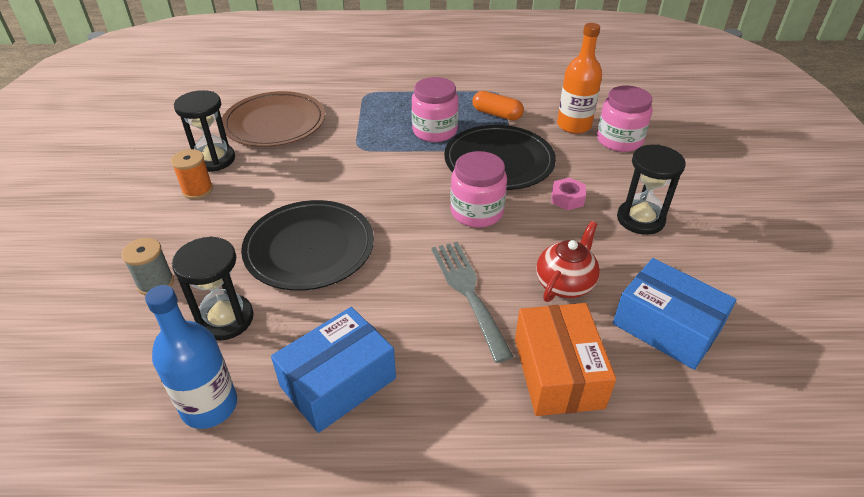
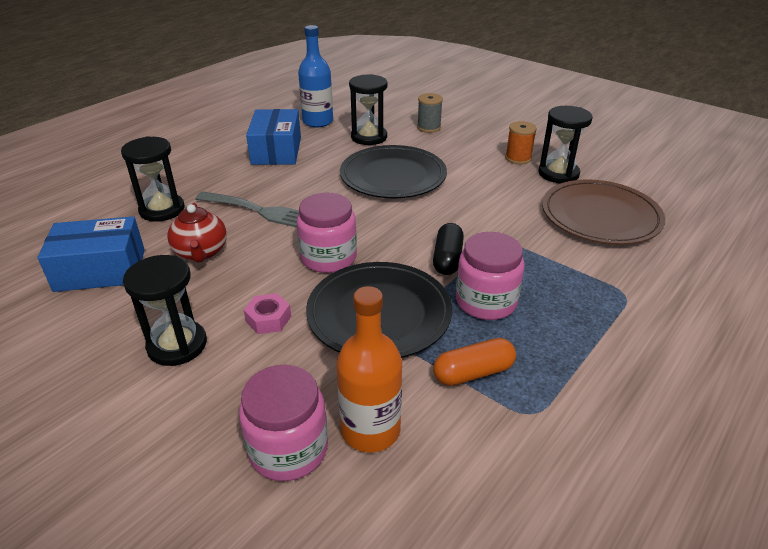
camera: 130 degrees right, 5 degrees down
(408, 161) = (447, 259): none -> black capsule
(557, 372) = (162, 210): orange box -> black hourglass

